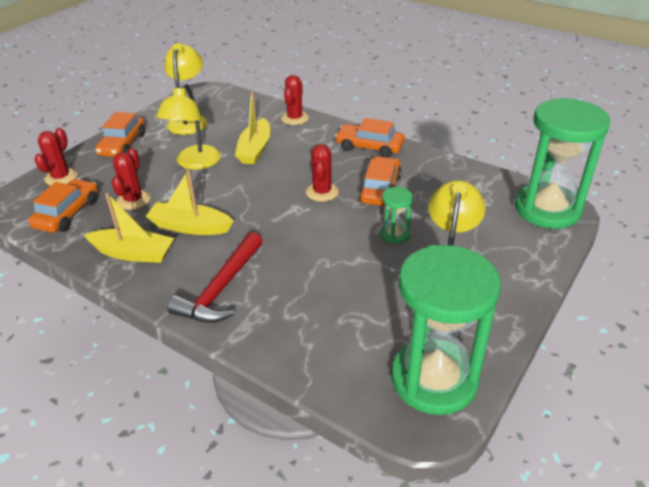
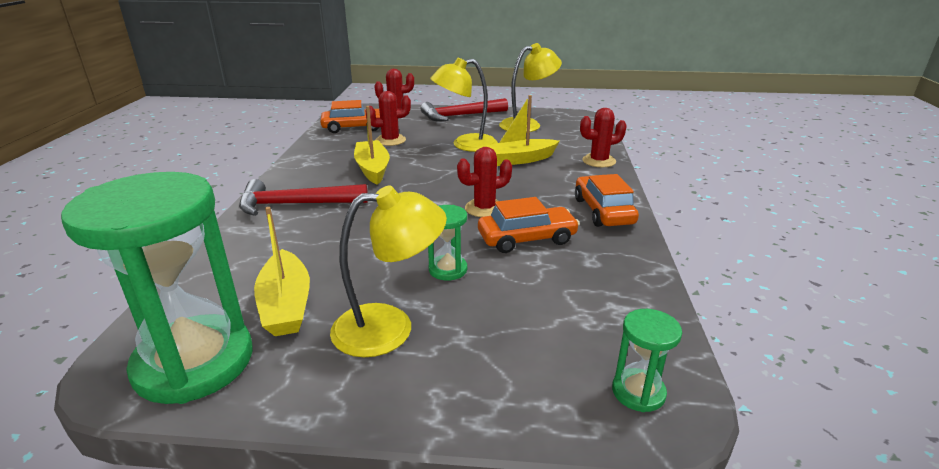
camera: 60 degrees right, 10 degrees down
(123, 144) = (460, 116): orange car -> red hammer
(133, 253) = (322, 160): yellow boat -> yellow boat (286, 305)
(547, 209) = (638, 392): green hourglass -> green hourglass, size x0.44

